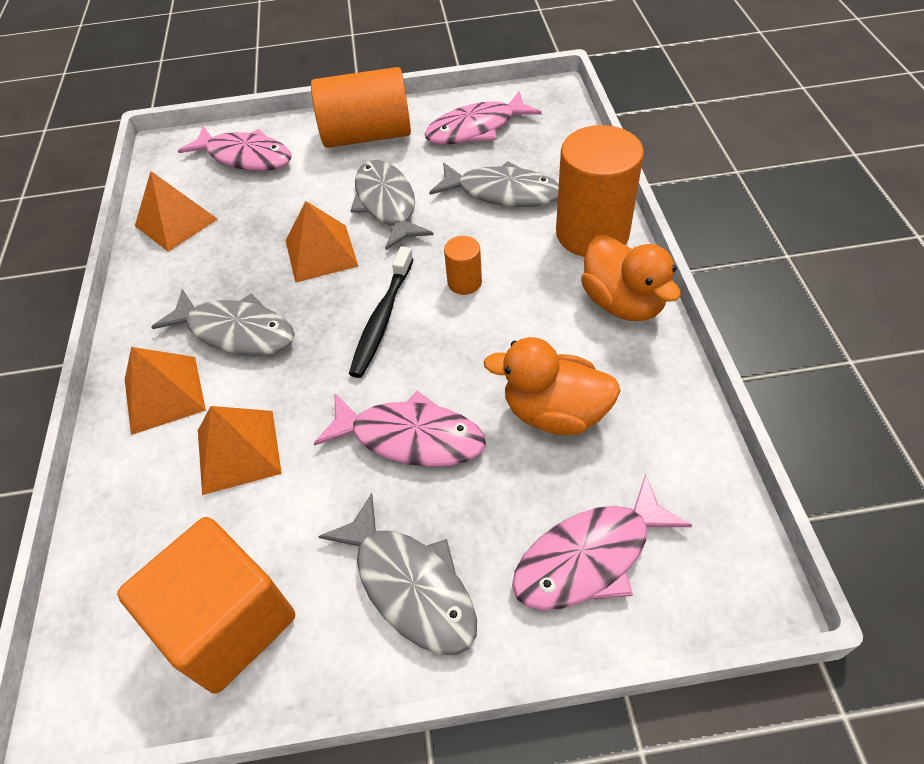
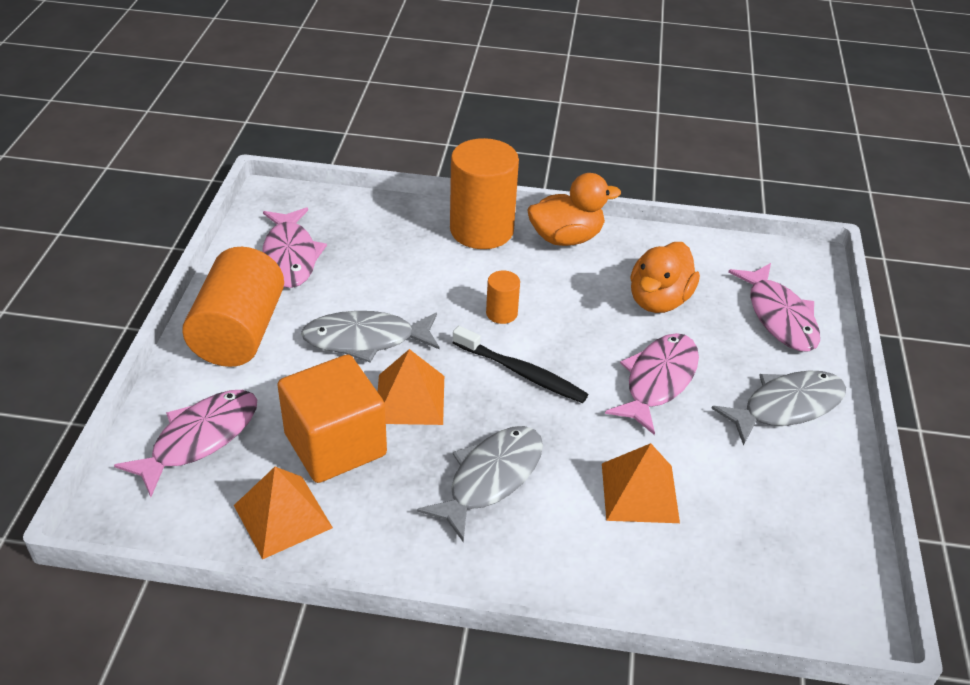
camera: 80 degrees left, 10 degrees down
(164, 394) = (552, 544): orange pyramid -> none
(228, 622) = (801, 516): orange cube -> orange cube (335, 444)
(502, 192) = (398, 264): grey fish -> none

